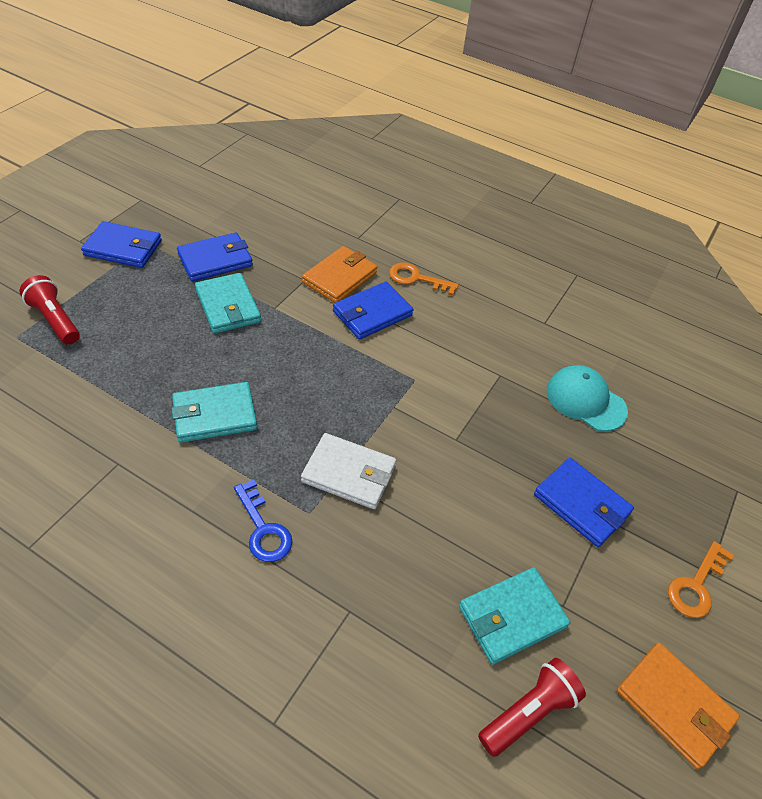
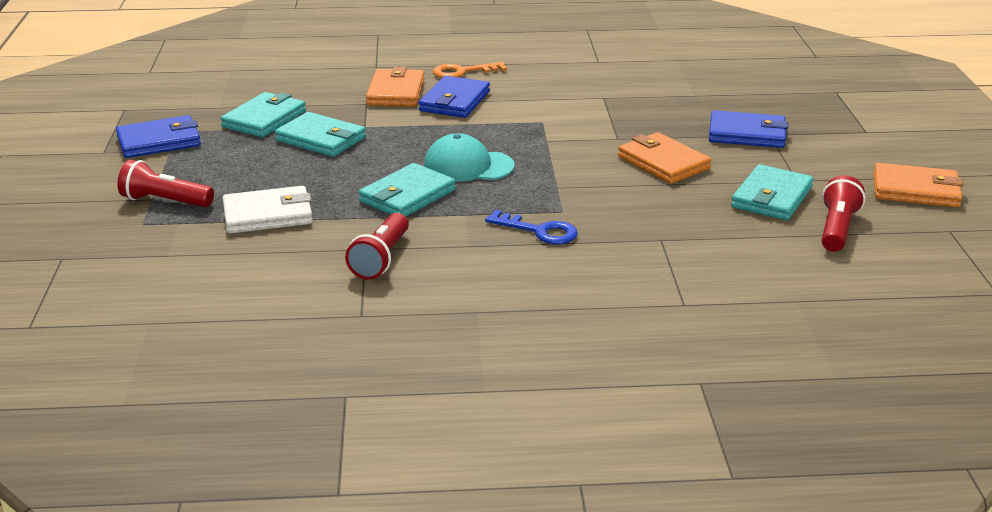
camera: 30 degrees left, 20 degrees down
(114, 484) = (381, 259): none -> red flashlight
(215, 260) = (264, 119): blue wallet -> turquoise wallet
(349, 474) = (563, 182): white wallet -> white wallet (268, 215)
(461, 499) = (663, 163): none -> orange wallet
(585, 400) = (682, 88): turquoise cap -> turquoise cap (468, 166)
(696, 585) = (865, 139): orange key -> none

